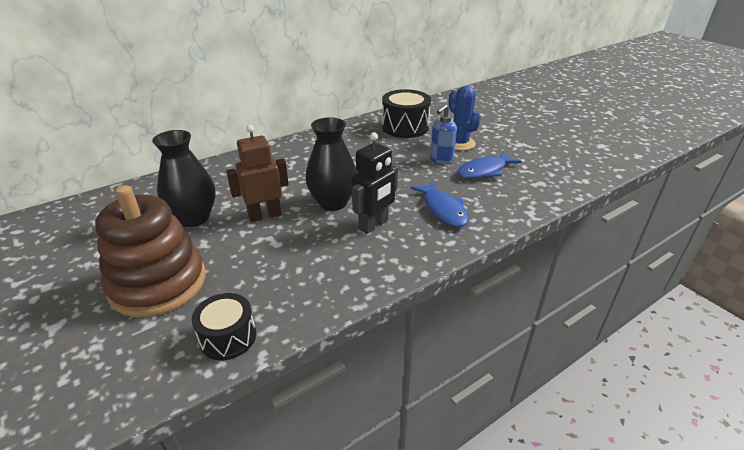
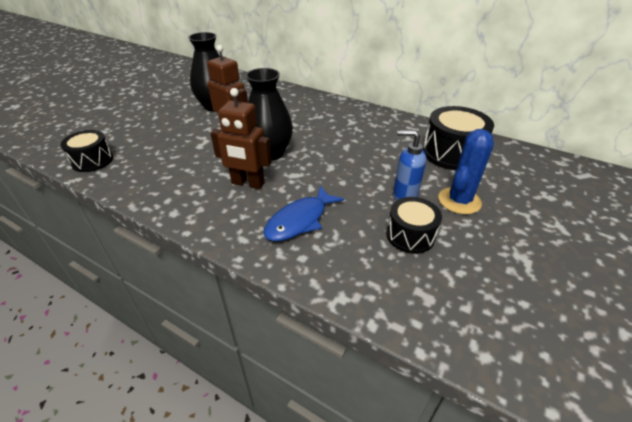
camera: 65 degrees right, 5 degrees up
(158, 283) = (141, 120): brown stacking toy -> none
(374, 225) = (247, 183): black robot -> brown robot
(484, 171) = (410, 235): blue fish -> black drum

